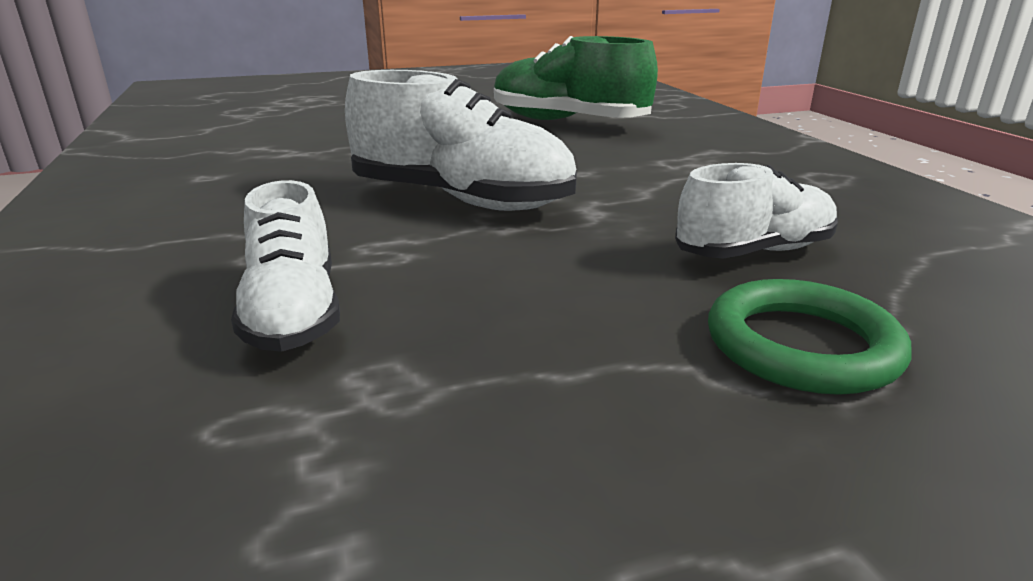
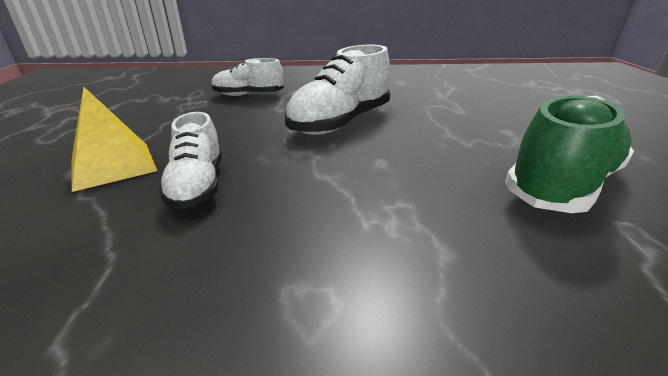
camera: 105 degrees right, 5 degrees up
(801, 345) = (113, 165): green ring -> yellow pyramid

